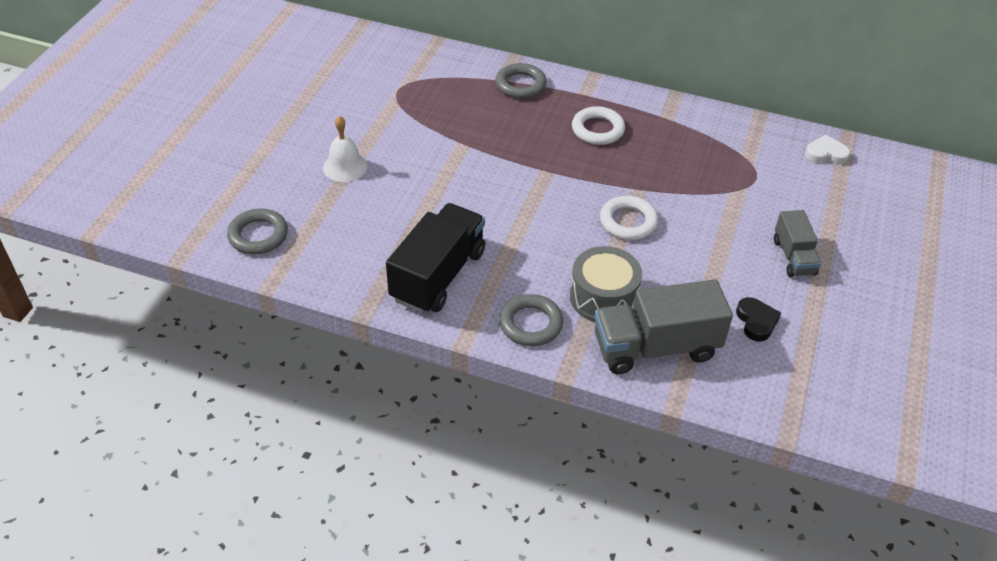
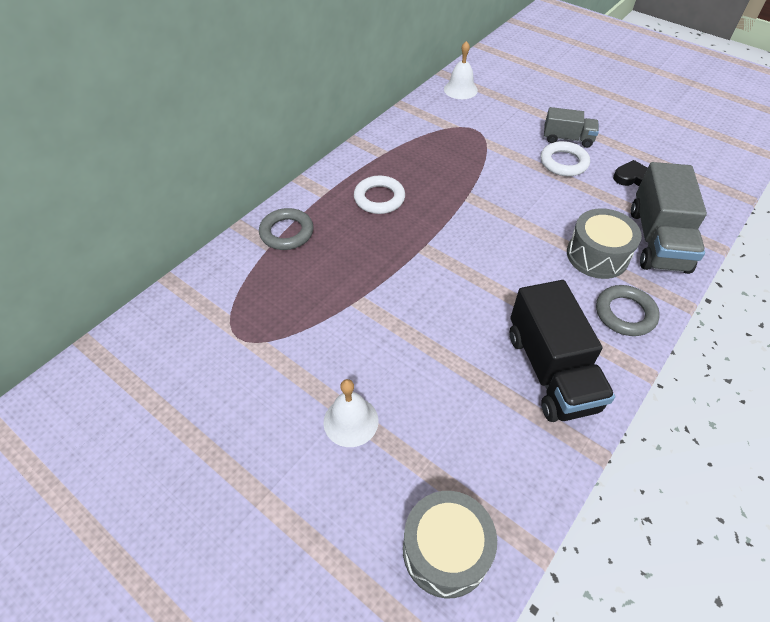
camera: 70 degrees left, 5 degrees up
(258, 235) = (445, 550): grey ring -> grey drum
(438, 275) = (551, 370): black truck -> black truck turned 150 degrees counterclockwise
(628, 222) = (507, 214): white ring -> white ring (563, 162)
(826, 154) = (460, 89): white heart -> white bell

